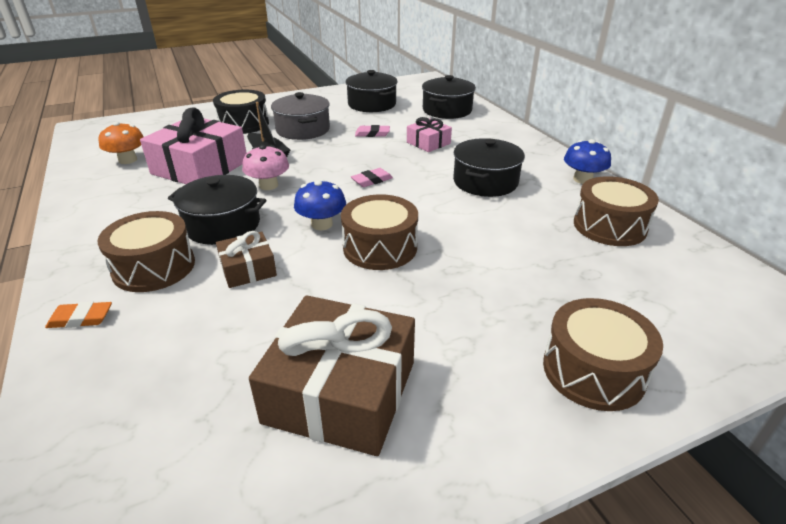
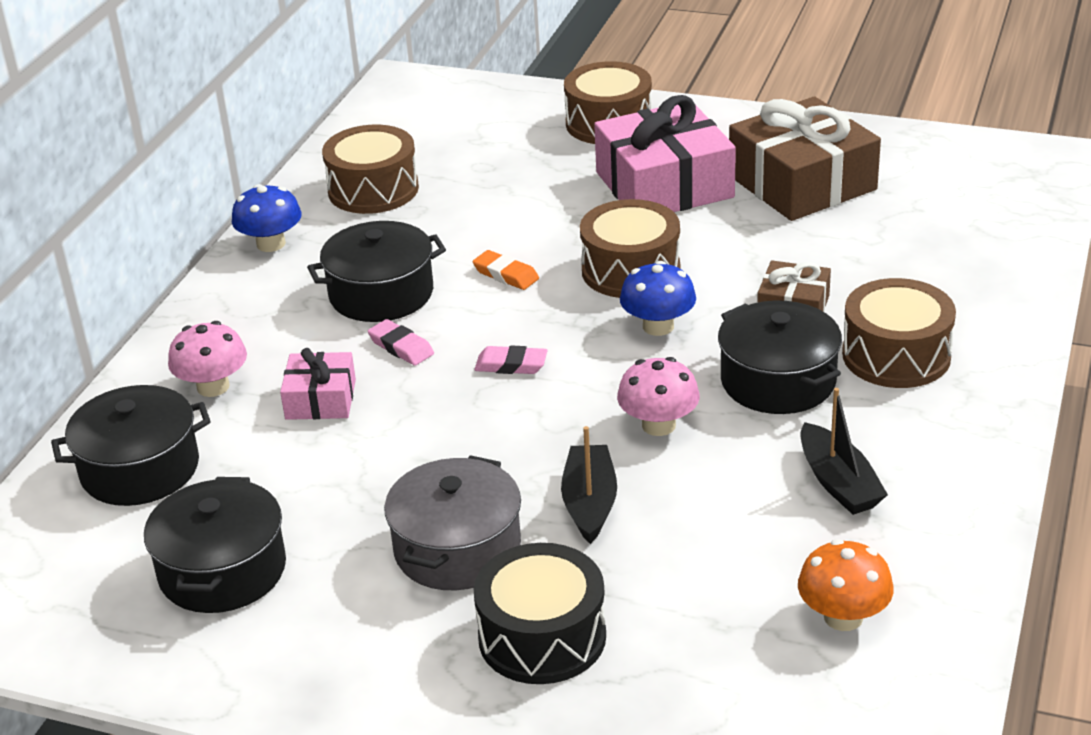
camera: 135 degrees left, 0 degrees up
(81, 318) = (996, 327): orange eraser -> orange eraser (506, 274)
(155, 196) = (838, 483): none -> black boat
(200, 167) = (728, 524): pink gift -> pink gift (664, 185)
(372, 134) = (363, 469): pink eraser -> pink eraser (401, 347)
(475, 132) = (213, 387): none -> pink mushroom

